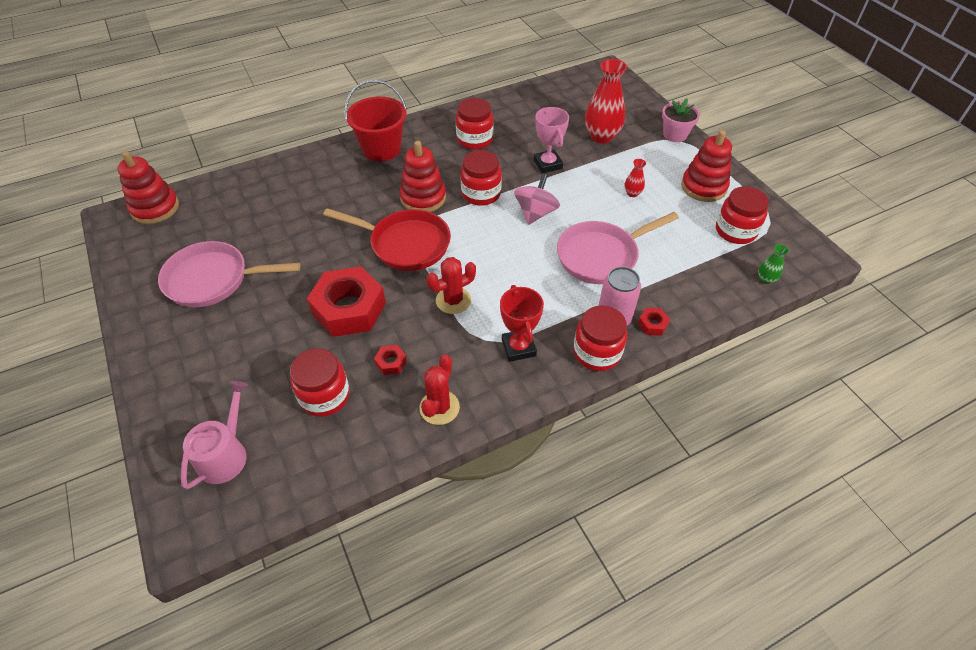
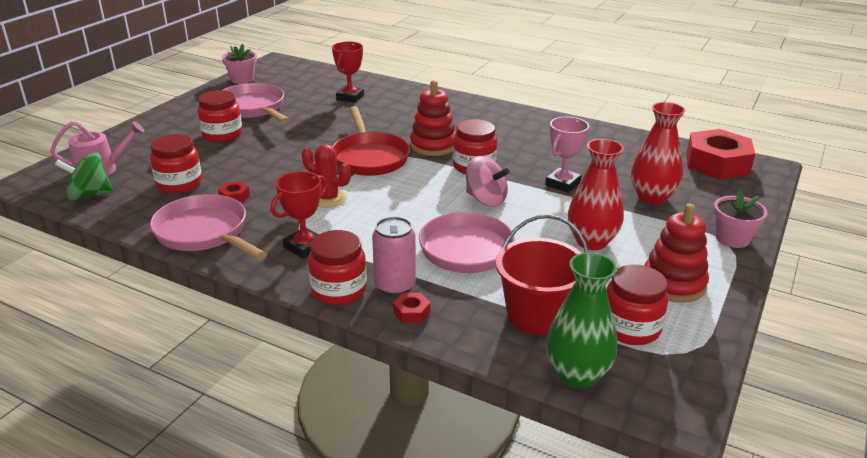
camera: 55 degrees right, 20 degrees down
(128, 261) = (242, 79): none -> pink flower pot
(155, 208) = (298, 68): red stacking toy -> none
(271, 203) = (350, 97): none -> red trophy
(275, 481) = (89, 195): none -> green spinning top
(349, 308) = (274, 161): red nut -> red nut (717, 163)
(381, 149) = (467, 110): red bucket -> red bucket (537, 315)
(439, 407) = (205, 233): red cactus -> pink pan
(475, 139) = (540, 141): red jar -> red jar (222, 135)
(535, 213) = (485, 200): pink spinning top -> pink spinning top turned 45 degrees clockwise
(632, 193) = (591, 242): red vase -> red vase, size x2.17
(765, 279) = (577, 375): green vase -> green vase, size x2.17

